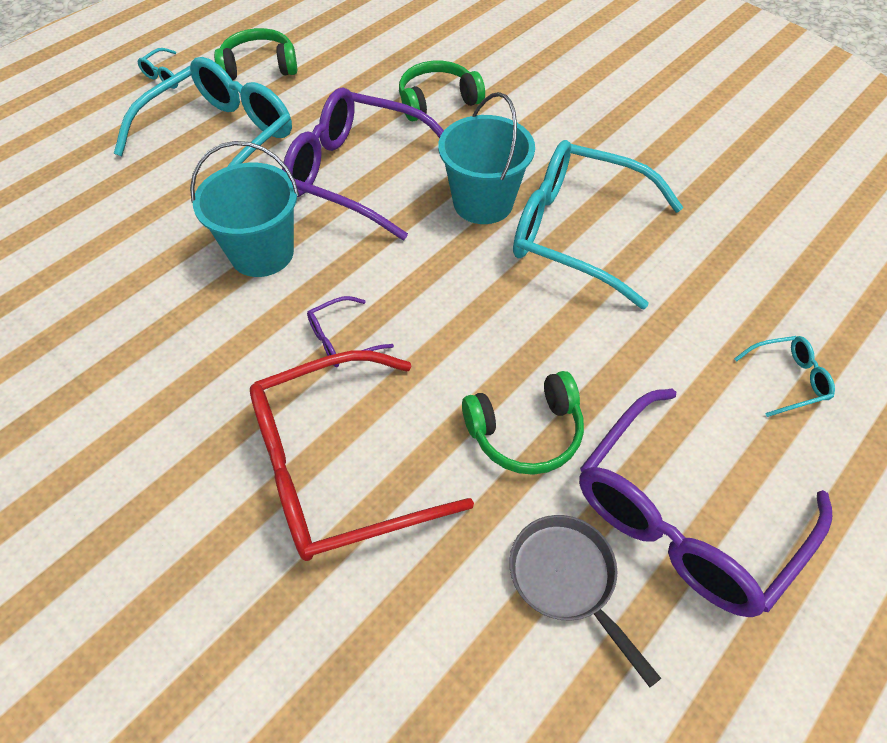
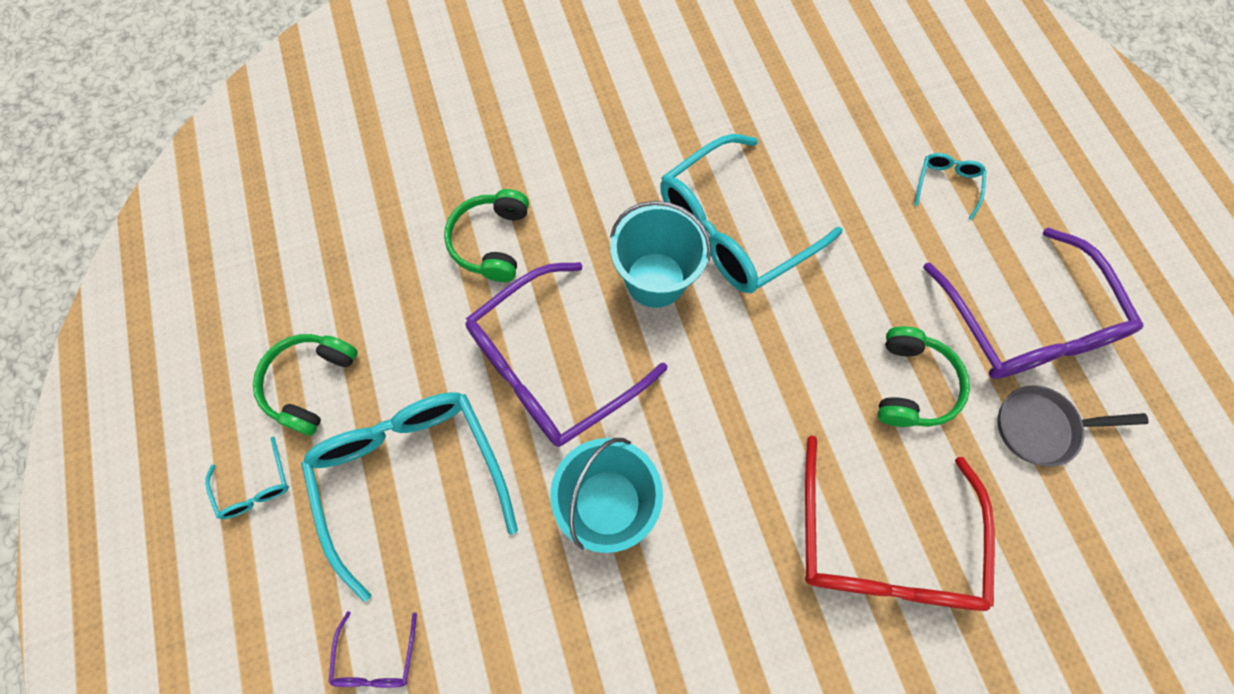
camera: 60 degrees left, 15 degrees up
(342, 340) = (752, 478): purple glasses -> purple glasses (376, 658)

